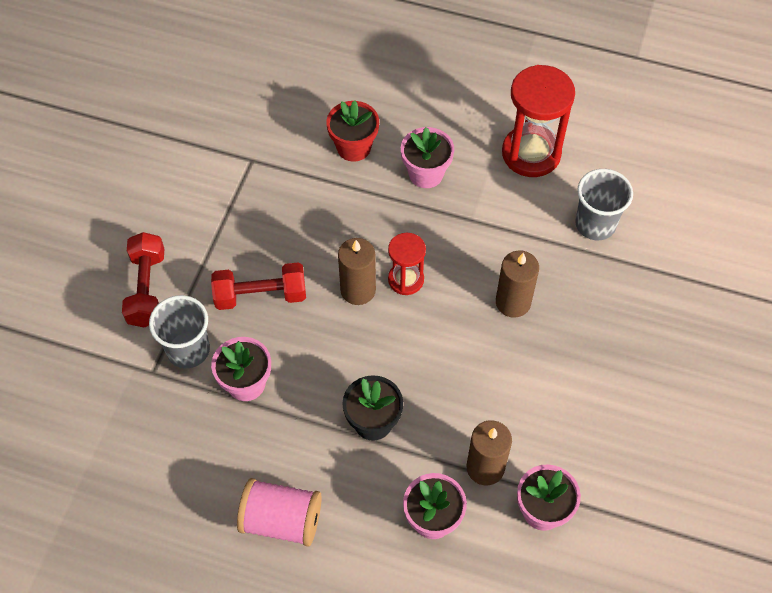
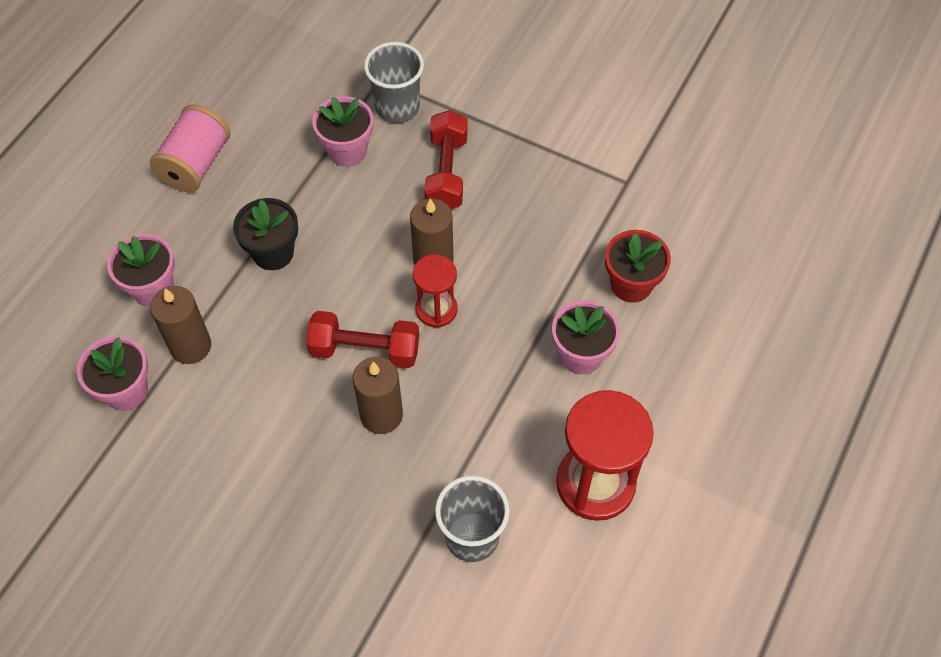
camera: 100 degrees right, 0 degrees up
(147, 289) = (475, 79): red dumbbell -> red dumbbell (365, 349)

